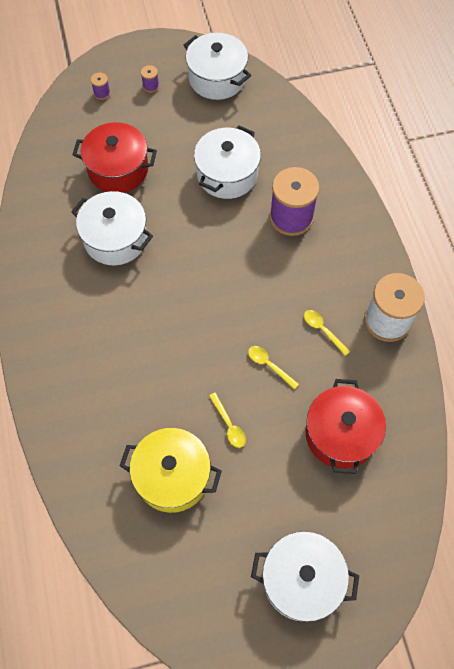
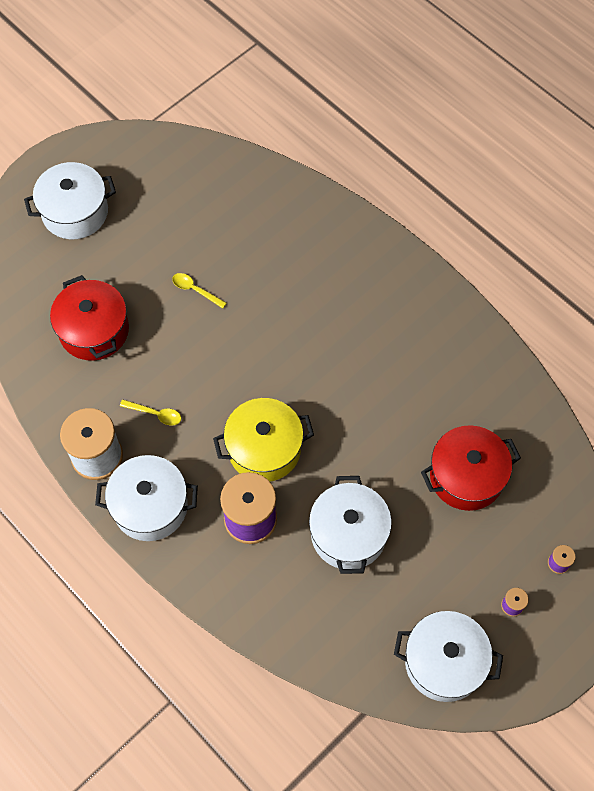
camera: 150 degrees right, 0 degrees up
(115, 239) = (411, 400): white pot -> white pot (150, 506)
(172, 476) = (218, 230): yellow pot -> yellow pot (264, 449)
(269, 365) = (188, 356): yellow spoon -> none

